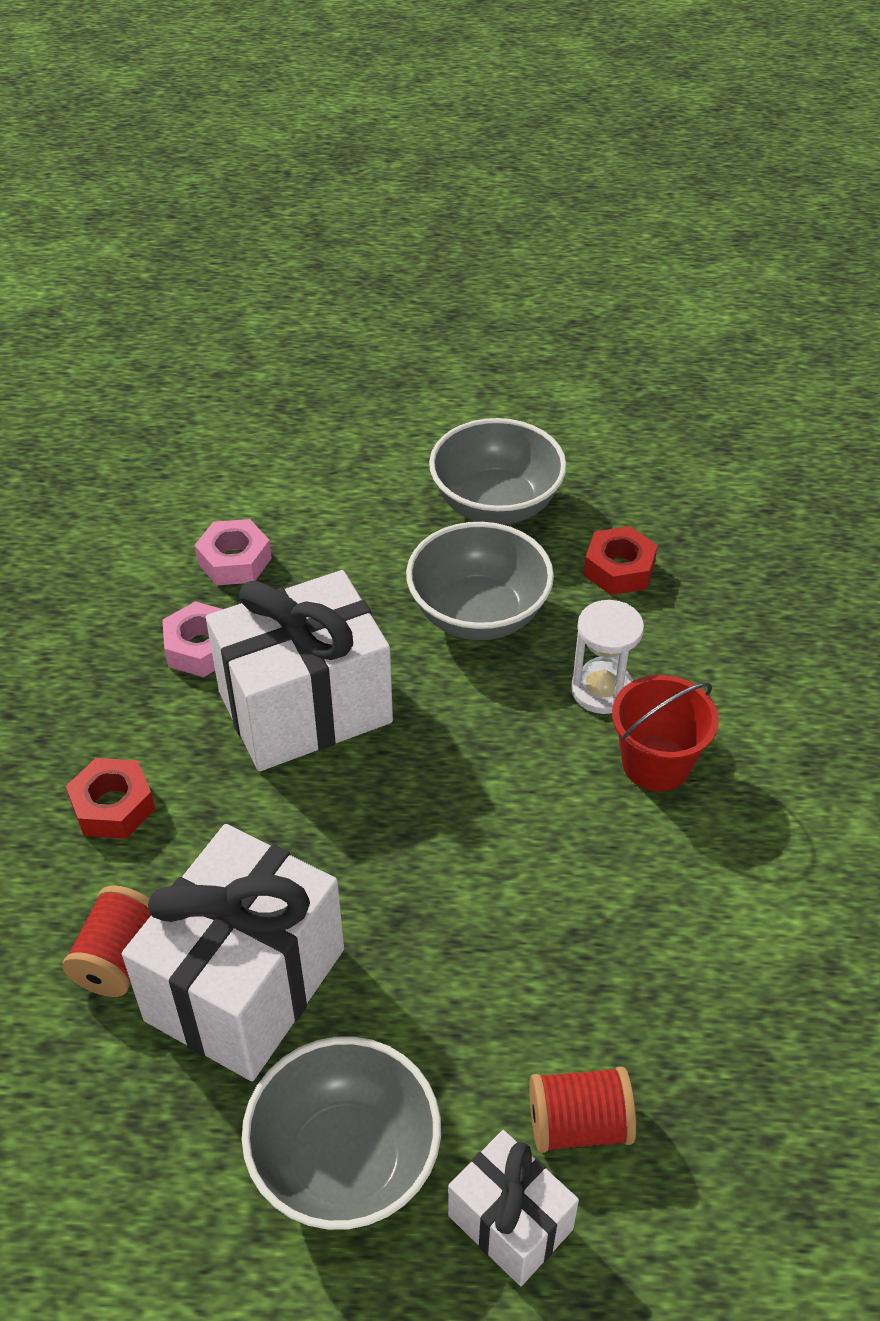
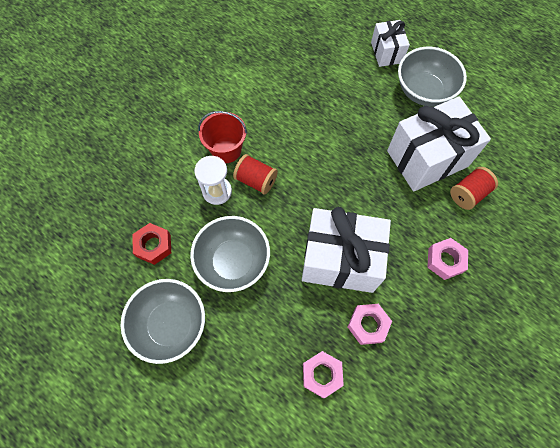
camera: 145 degrees left, 20 degrees up
(113, 806) = (445, 260): red nut -> pink nut
(578, 1124) = (349, 63): red spool -> red spool (256, 180)

